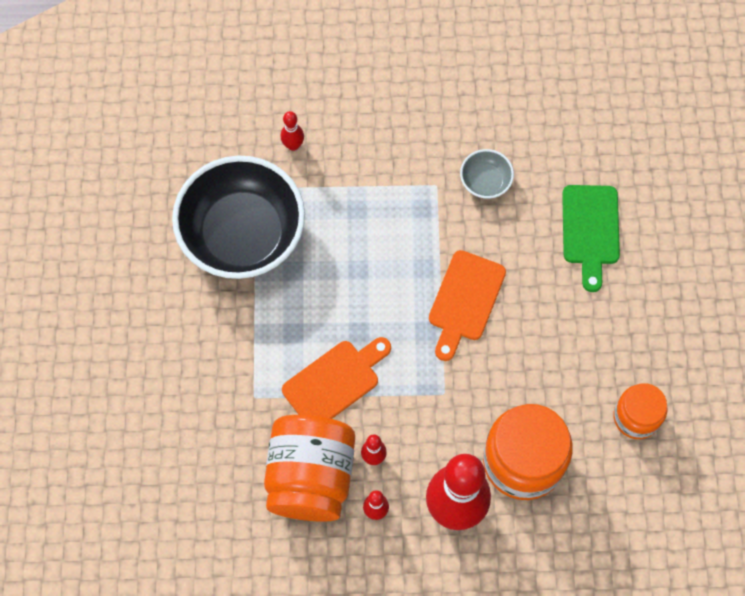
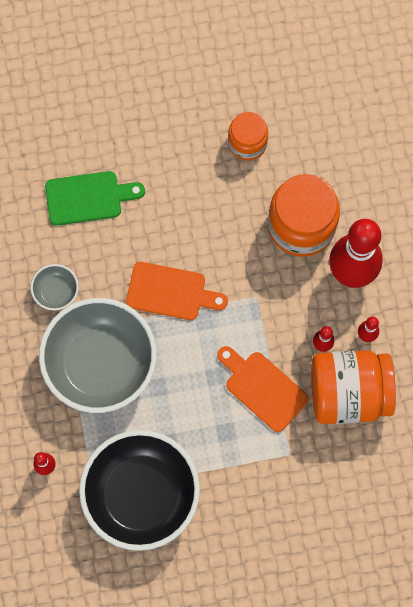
camera: 100 degrees left, 5 degrees up
(395, 215) = (100, 363): none -> grey bowl

